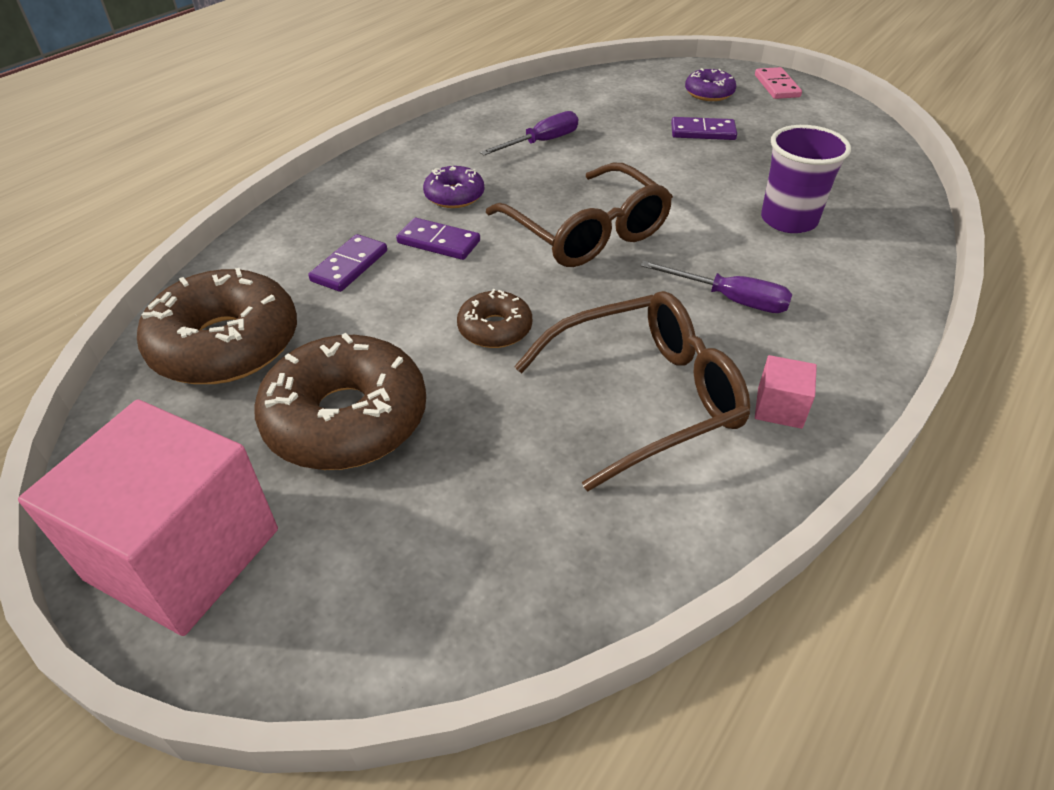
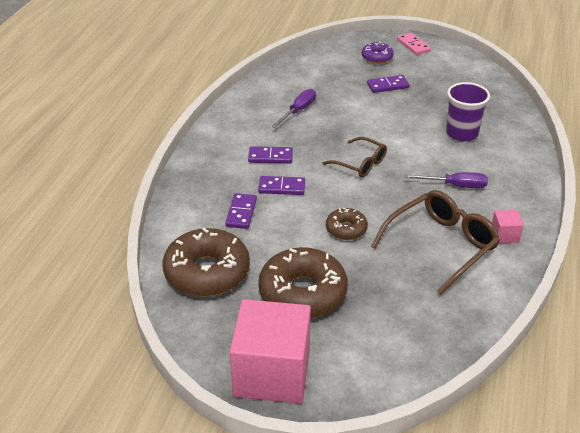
camera: 20 degrees left, 5 degrees down
(454, 196) = (270, 157): purple donut -> purple domino
(587, 232) = (360, 164): brown glasses -> brown glasses, size x0.60

